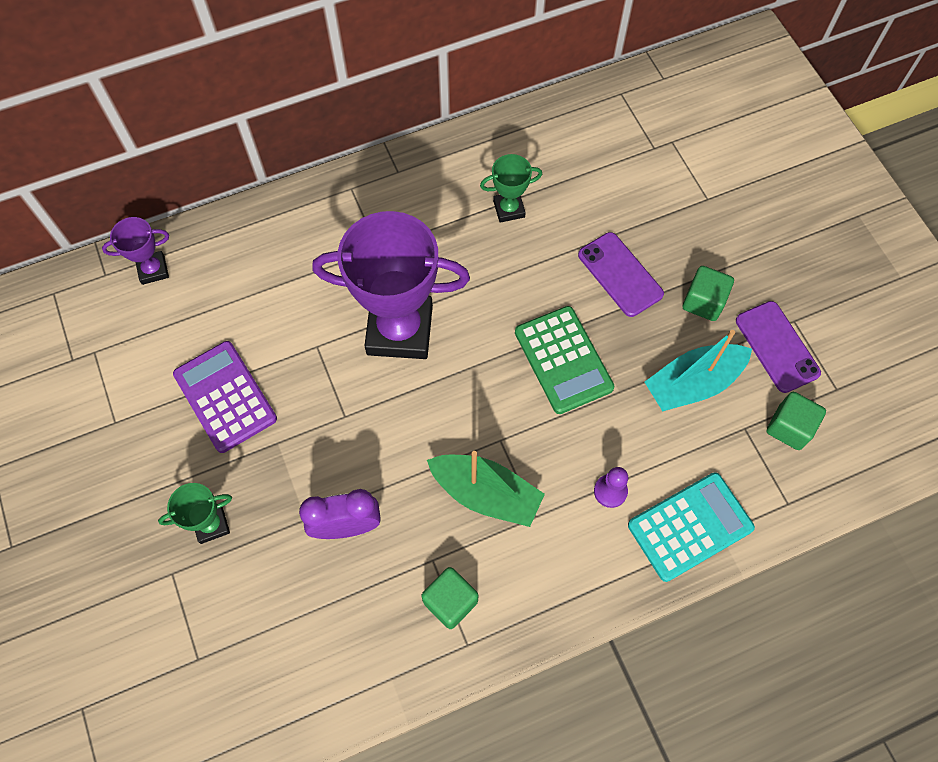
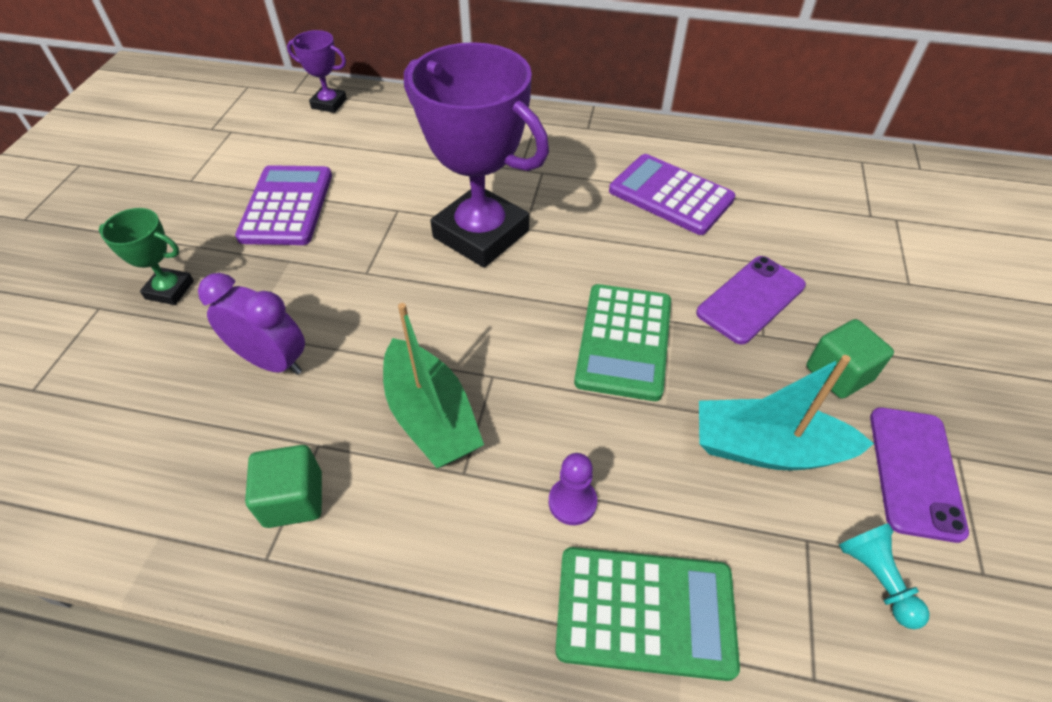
camera: 35 degrees right, 15 degrees down
(509, 209) = (670, 195): green trophy -> purple calculator
(620, 274) = (751, 299): purple phone -> purple phone turned 45 degrees clockwise
(690, 526) = (645, 611): turquoise calculator -> green calculator
(789, 427) = (876, 578): green cube -> turquoise pawn

